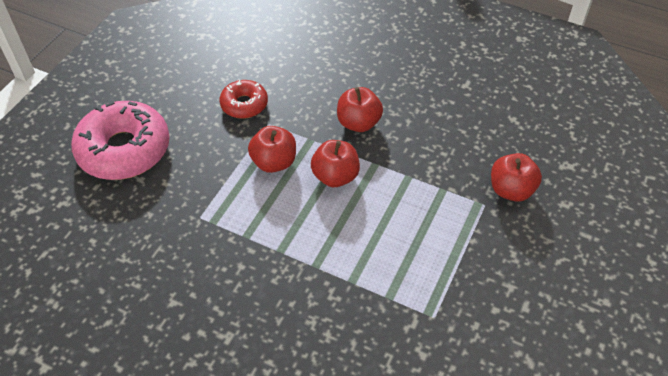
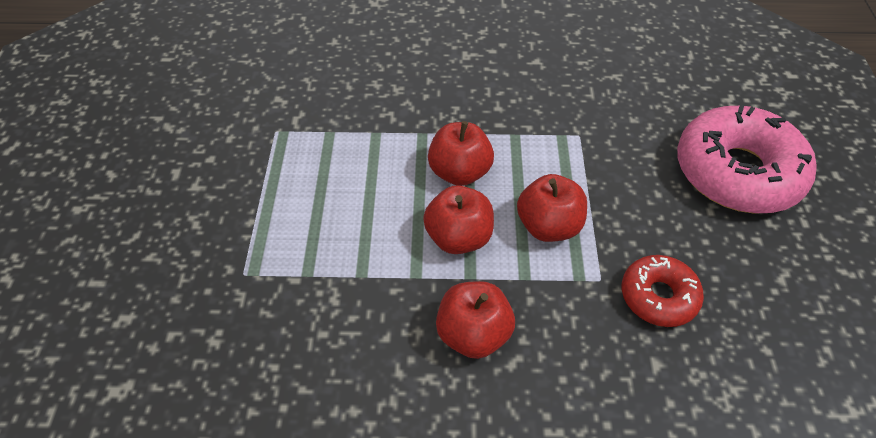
camera: 155 degrees right, 0 degrees up
(511, 190) = (208, 310): red apple -> red apple (459, 172)

